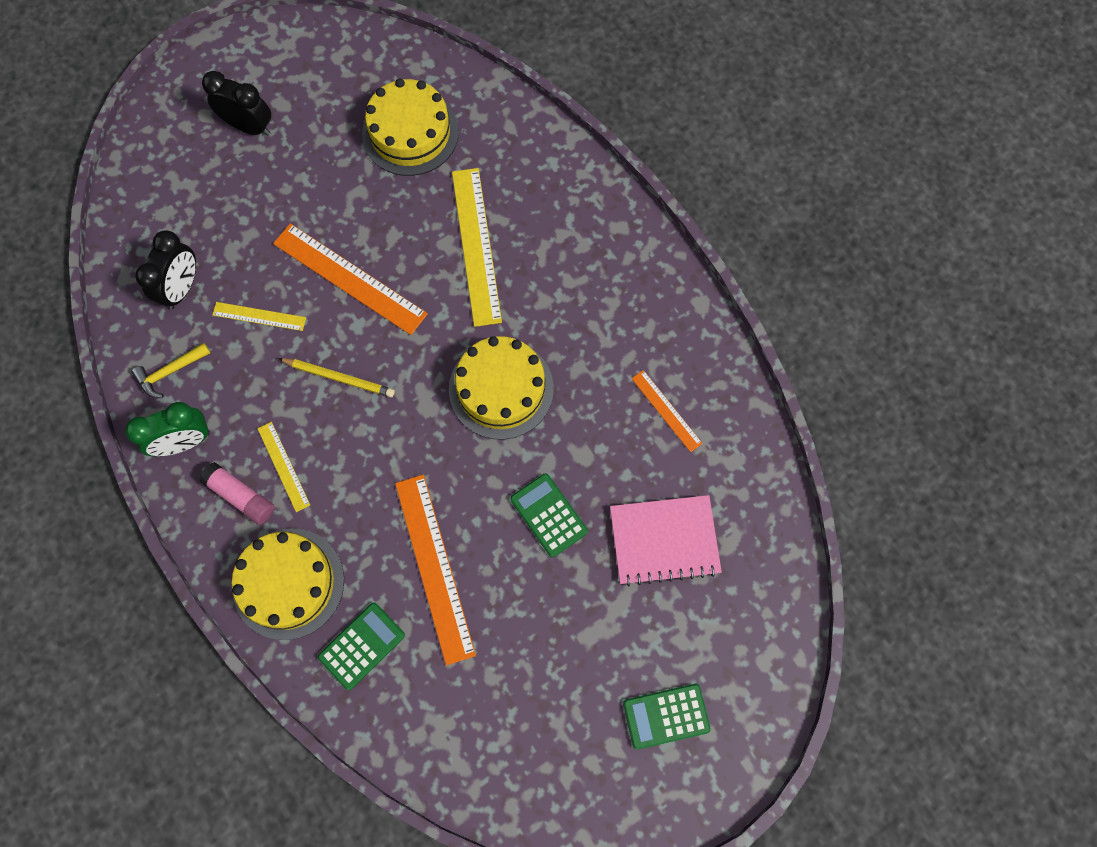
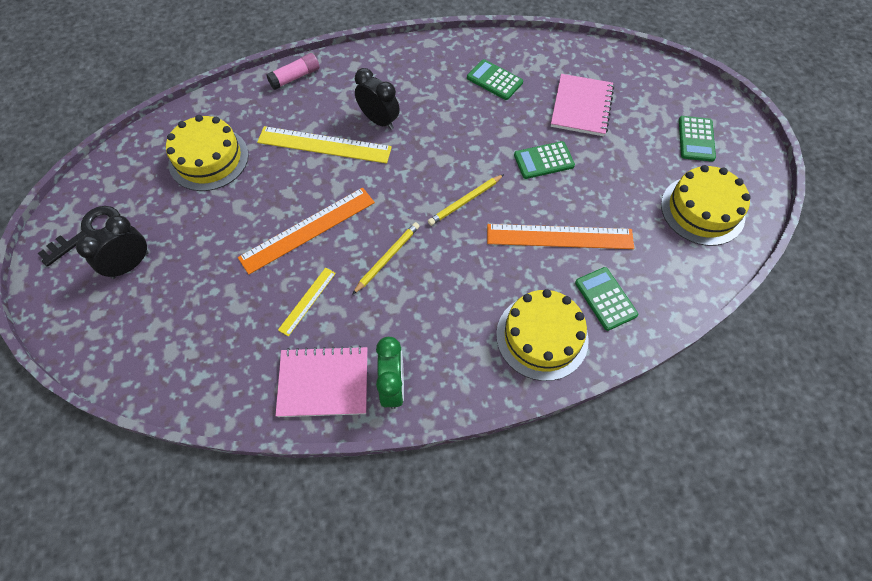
camera: 70 degrees left, 10 degrees down
(170, 372) = (323, 383): yellow hammer -> pink notebook
(182, 288) = (250, 354): black clock -> black clock (379, 120)
(241, 496) = (457, 353): pink glue stick -> pink glue stick (295, 77)
(275, 67) = (88, 232): none -> black key
(283, 466) = (444, 316): yellow ruler -> none
(449, 438) = (465, 201): none -> yellow pencil
(501, 389) = (441, 161): yellow cake -> yellow cake (702, 210)
(666, 410) = (494, 80): orange ruler -> green calculator

